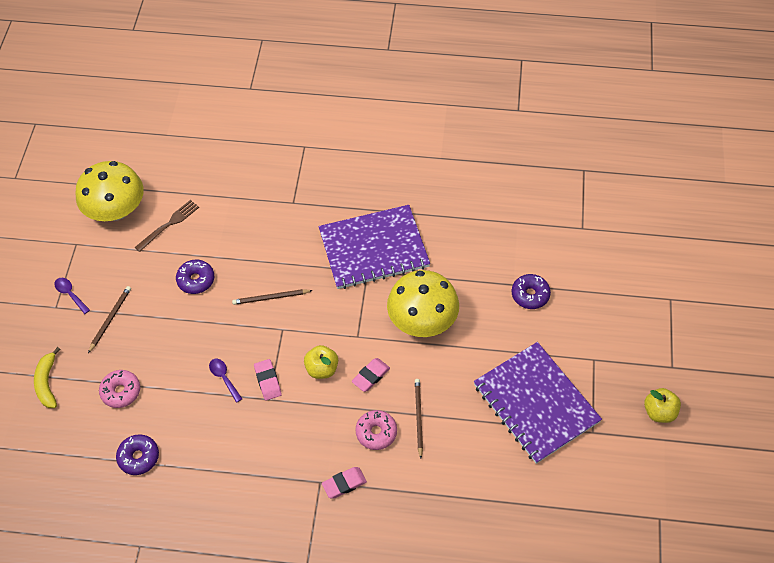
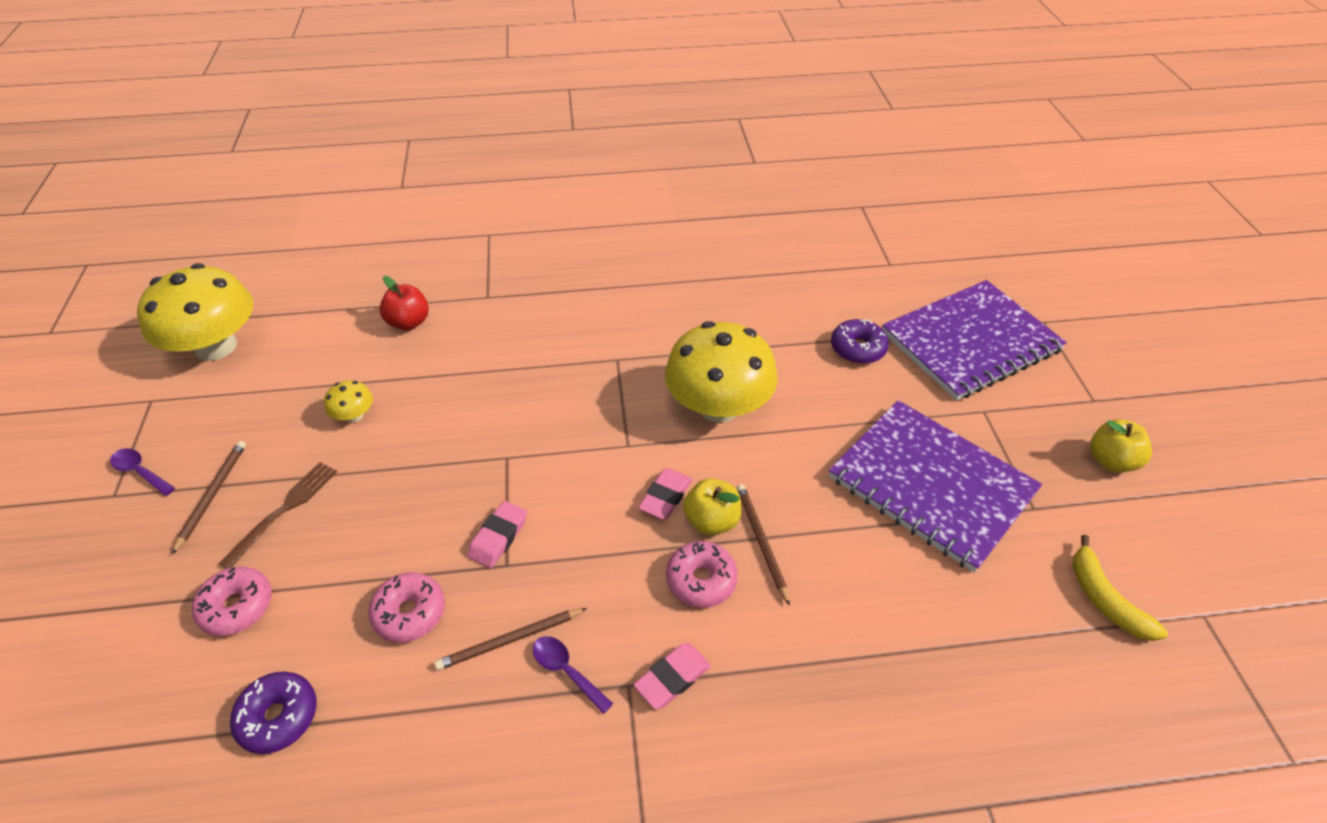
camera: 15 degrees left, 10 degrees down
(47, 383) = (94, 620): yellow banana -> yellow banana (1105, 599)
(169, 224) = (303, 351): brown fork -> brown fork (284, 510)
(196, 280) = (354, 415): purple donut -> yellow mushroom
(212, 416) = (409, 613): none -> pink donut
(224, 378) = (422, 547): purple spoon -> purple spoon (566, 671)
(238, 214) = (409, 322): none -> red apple
(268, 381) = (498, 537): pink eraser -> pink eraser turned 60 degrees clockwise
(270, 298) = (478, 418): brown pencil -> brown pencil (510, 640)
(322, 369) = (584, 501): yellow apple -> yellow apple (711, 521)
(373, 248) = (618, 331): purple notebook -> purple notebook (970, 341)

